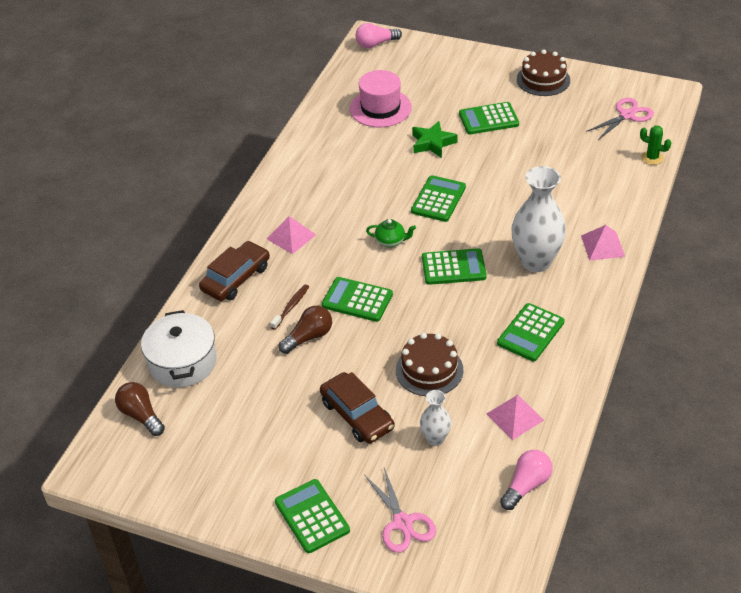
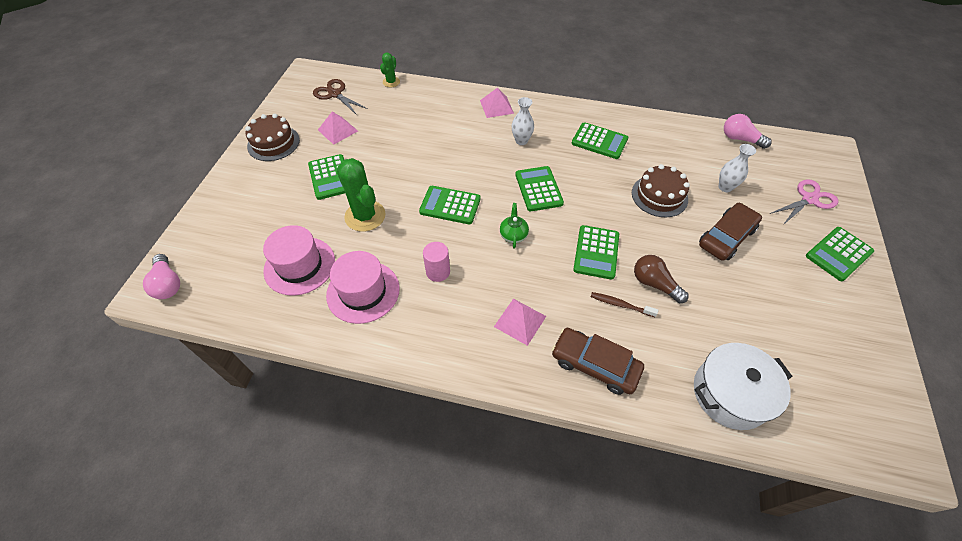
camera: 100 degrees left, 10 degrees up
(141, 415) = (816, 419): brown light bulb -> none
(345, 144) = (363, 291): none -> pink hat
(356, 188) = (438, 272): none -> pink cylinder
(432, 143) = (365, 216): green star -> green cactus
(515, 416) = (683, 146): pink pyramid -> pink pyramid (337, 130)
(535, 262) = (521, 141): white vase -> white vase, size x0.52
(626, 115) = (335, 94): pink scissors -> brown scissors

